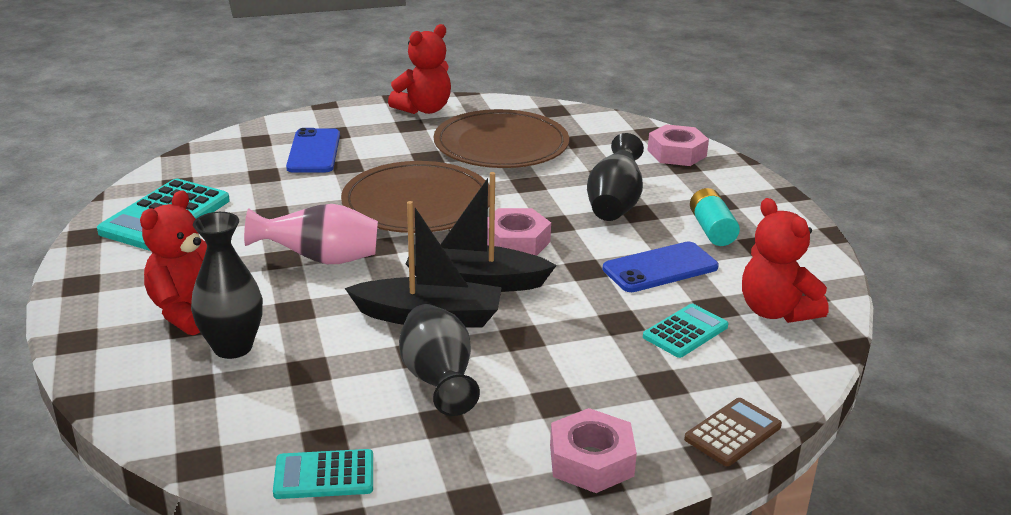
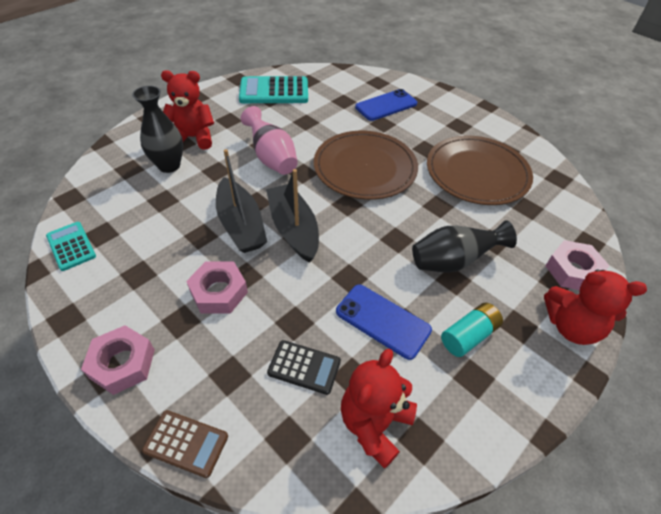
camera: 60 degrees right, 20 degrees up
(424, 109) = (485, 122): red teddy bear -> red teddy bear (571, 326)
(438, 381) = (175, 256): black vase -> none
(515, 242) = (355, 229): pink nut -> pink nut (219, 292)
(685, 332) = (304, 367): turquoise calculator -> black calculator

